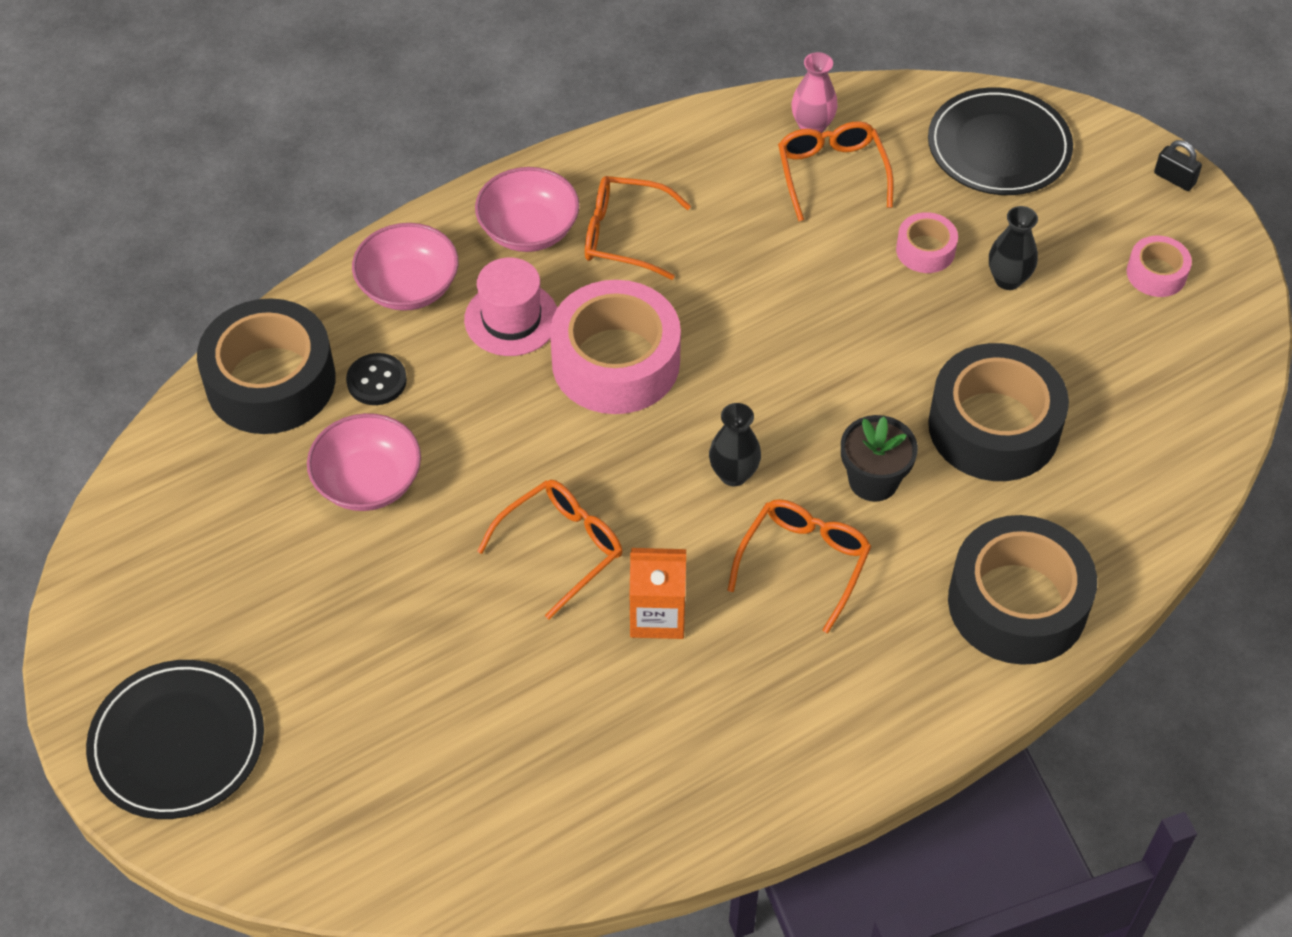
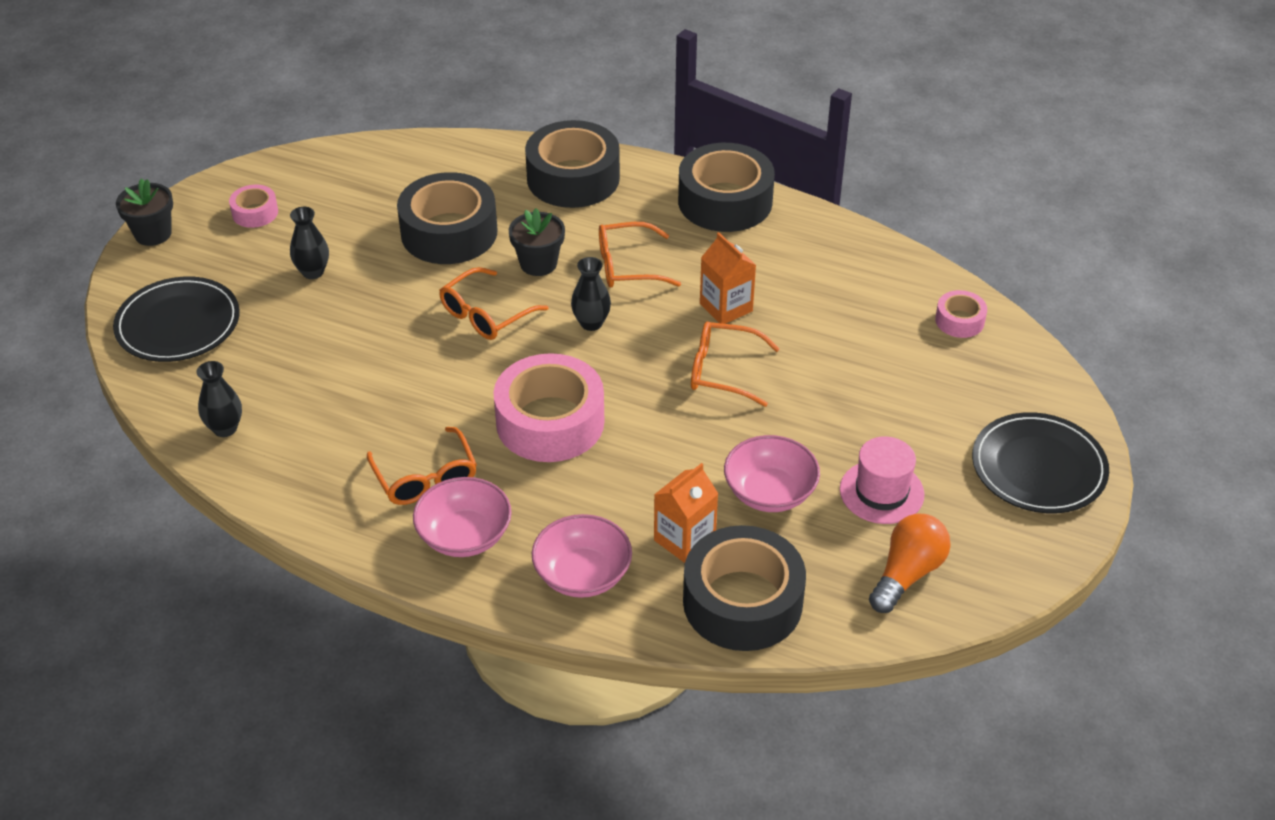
camera: 125 degrees left, 10 degrees down
(176, 525) = (907, 574): none -> orange light bulb
(376, 381) = (684, 540): black button -> orange carton
(511, 319) = (560, 497): pink hat -> pink hat (881, 492)
(812, 127) = (225, 428): pink vase -> black vase
(831, 173) = (271, 396): orange glasses -> orange glasses (486, 315)
(851, 741) = (725, 201): none -> black tape
(925, 250) = (315, 319): pink tape -> pink tape (959, 321)
(1174, 178) = (153, 234): black padlock -> black flower pot

